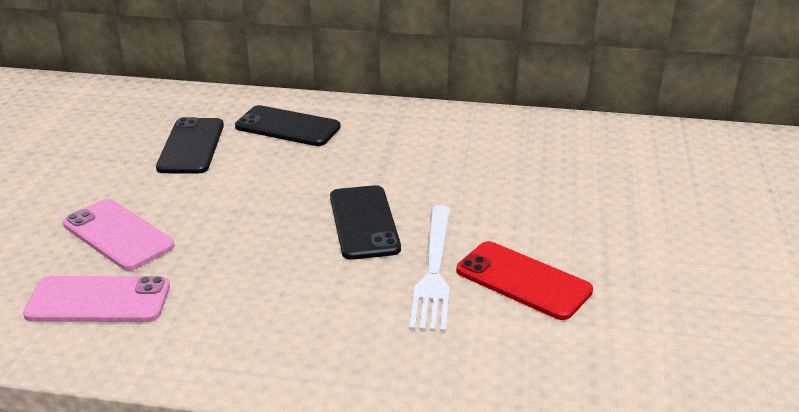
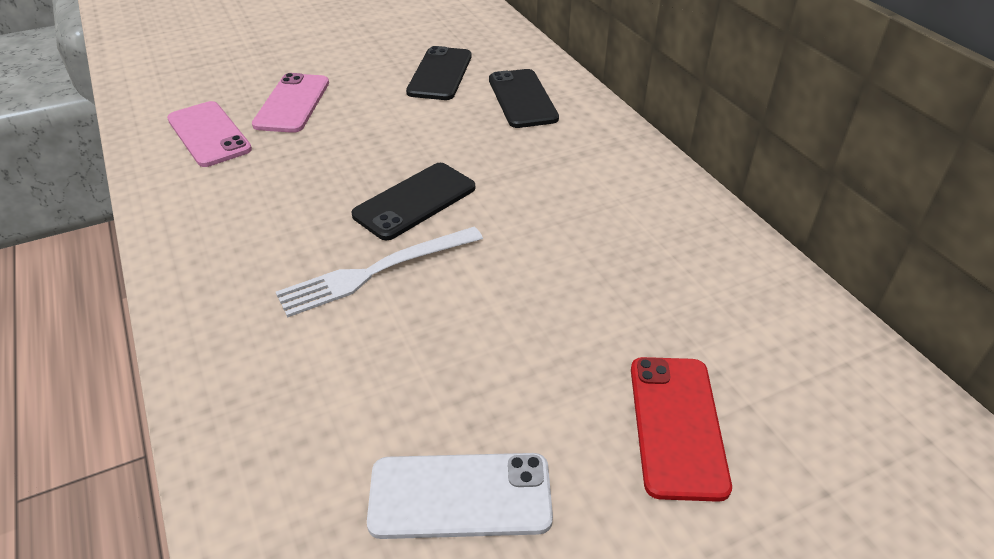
camera: 55 degrees right, 10 degrees up
(191, 146) = (440, 74): black phone -> black phone turned 45 degrees counterclockwise
(523, 280) = (407, 336): red phone -> red phone (677, 425)
(693, 311) = (460, 496): none -> white phone

